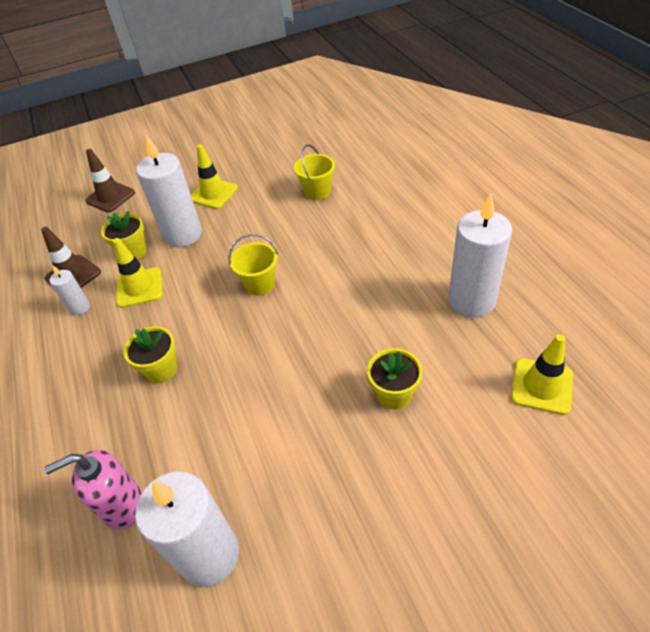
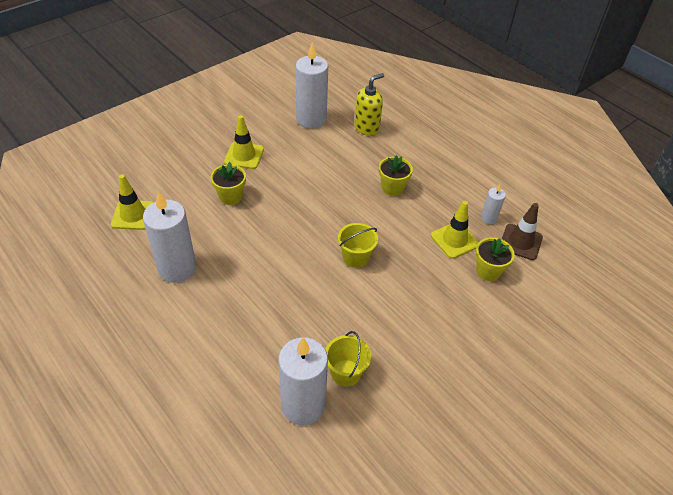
camera: 155 degrees right, 0 degrees up
(110, 197) = (570, 332): brown traffic cone -> none
(122, 505) = (367, 128): pink soap dispenser -> yellow soap dispenser
(183, 234) = (456, 296): white candle -> white candle (303, 405)
(213, 194) = (460, 353): yellow traffic cone -> yellow traffic cone (244, 155)

